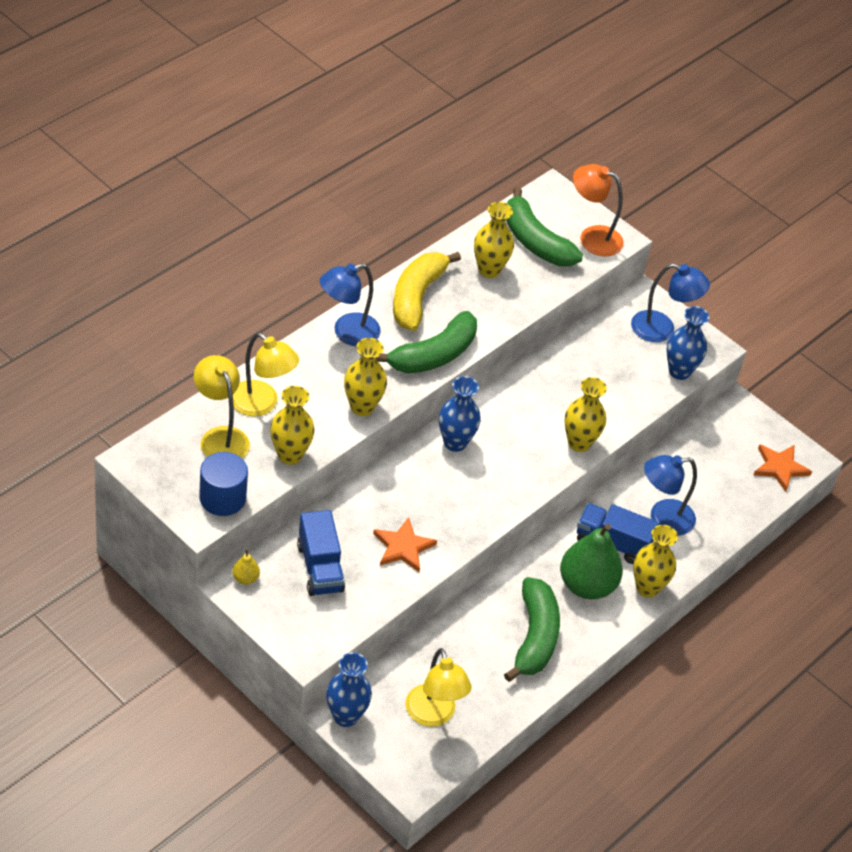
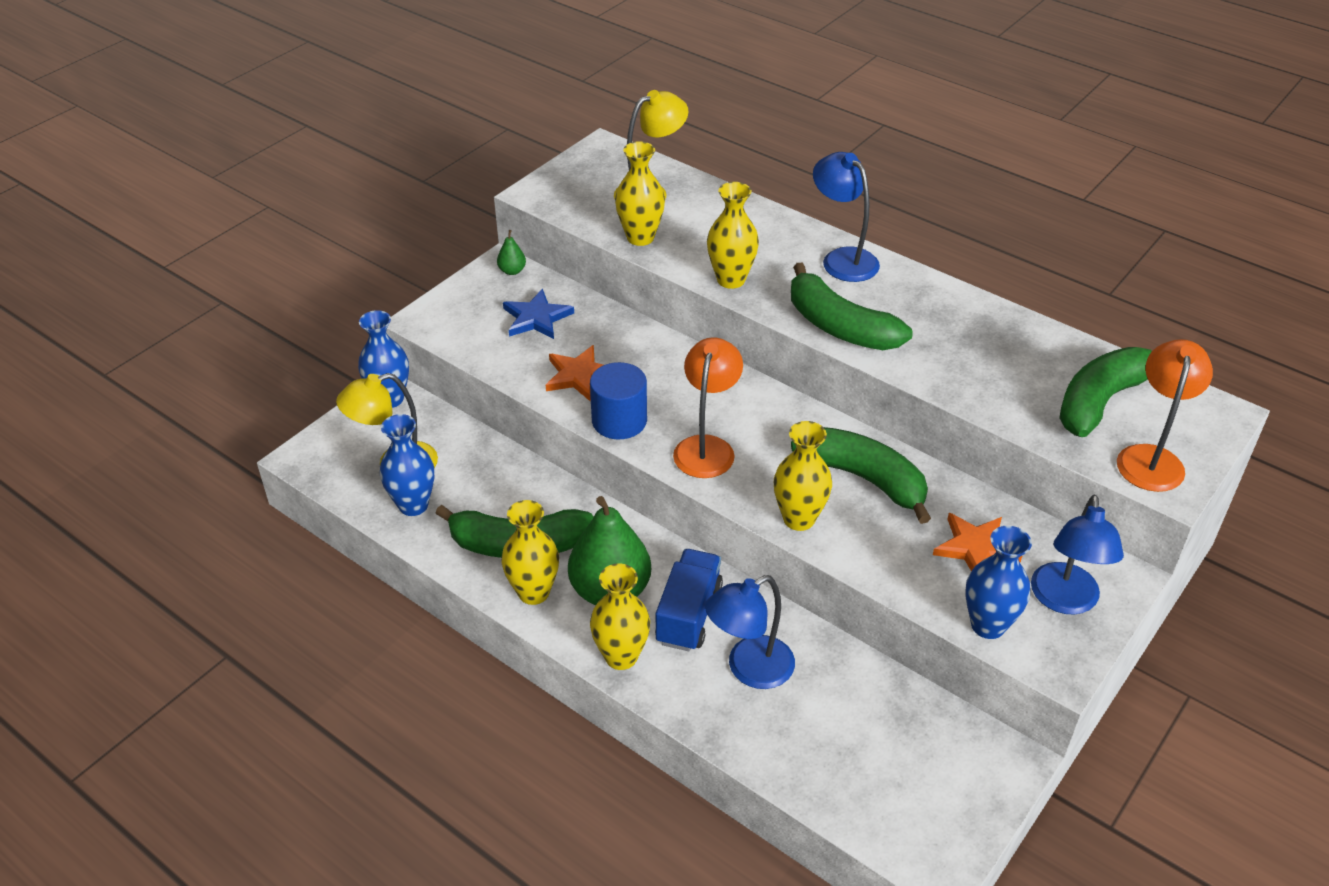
camera: 90 degrees right, 5 degrees down
(222, 498) = (568, 202): blue cylinder -> blue cylinder (619, 421)
(245, 578) = (512, 271): yellow pear -> green pear
(261, 404) = (706, 212): yellow lamp -> none
(320, 568) = (536, 318): blue truck -> blue star
(417, 297) = (931, 305): yellow banana -> none
(455, 442) = (754, 404): blue vase -> blue vase (413, 505)
(489, 270) = (1018, 362): yellow vase -> yellow vase (533, 592)
(499, 480) = (707, 447): none -> orange lamp
(543, 398) = (864, 479): none -> green banana
(662, 518) = (749, 669): blue lamp -> blue lamp turned 105 degrees counterclockwise
(780, 467) = (904, 822): orange star -> orange star (975, 548)

